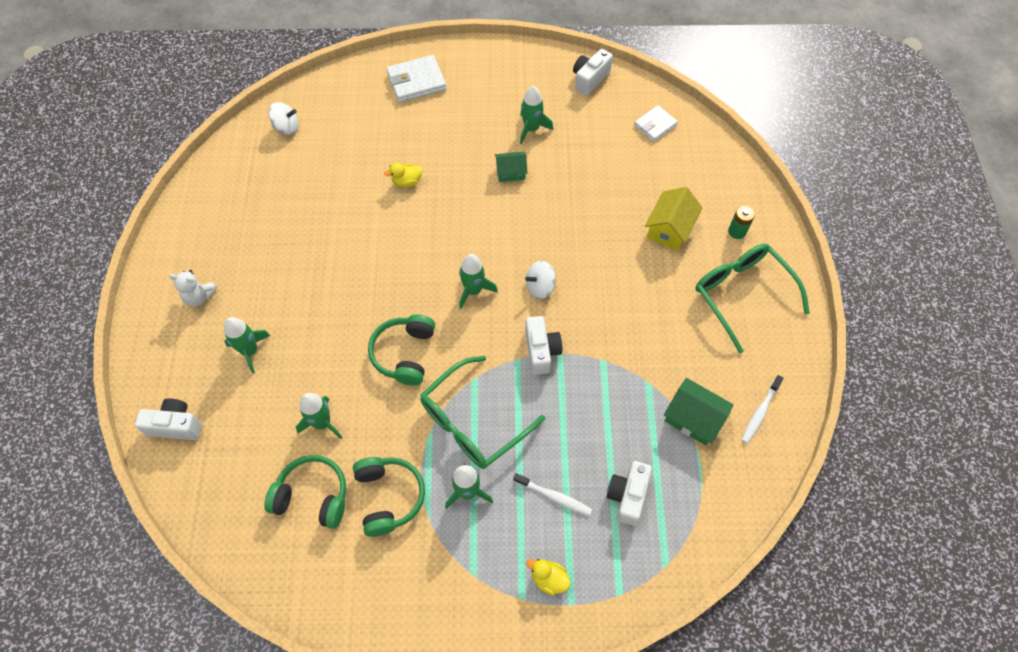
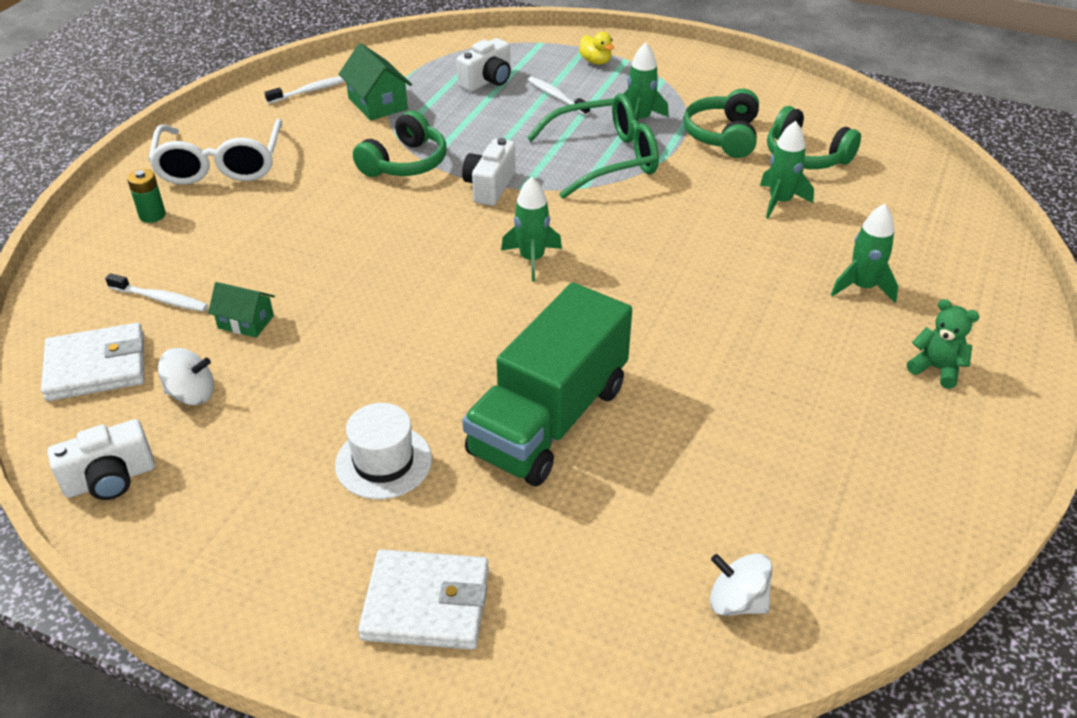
camera: 155 degrees left, 20 degrees down
(175, 425) = (969, 247): white camera -> none
(199, 296) = (936, 369): white teddy bear -> green teddy bear
(404, 354) = (655, 228): green headphones -> green headphones (405, 163)
(407, 182) = (549, 420): yellow duck -> green truck
(474, 131) = (383, 462): none -> white hat
(510, 172) = (375, 377): green house -> green house (246, 322)
(531, 129) = (287, 430): green rocket -> none
(540, 287) = (444, 238): white spinning top -> white spinning top (191, 394)
(655, 125) = (96, 367): white wallet -> white wallet, size x1.53
(666, 175) = (160, 299): none -> white toothbrush
(669, 229) = (227, 242): yellow house -> none
(742, 294) = (220, 165): green glasses -> white glasses

